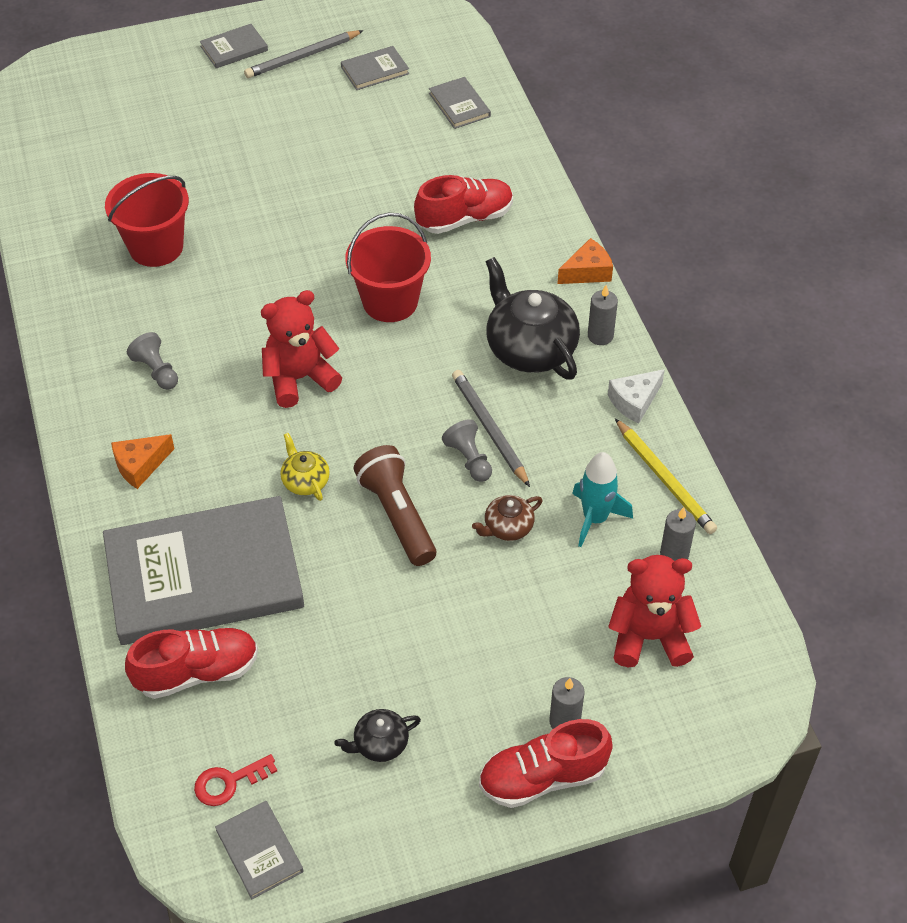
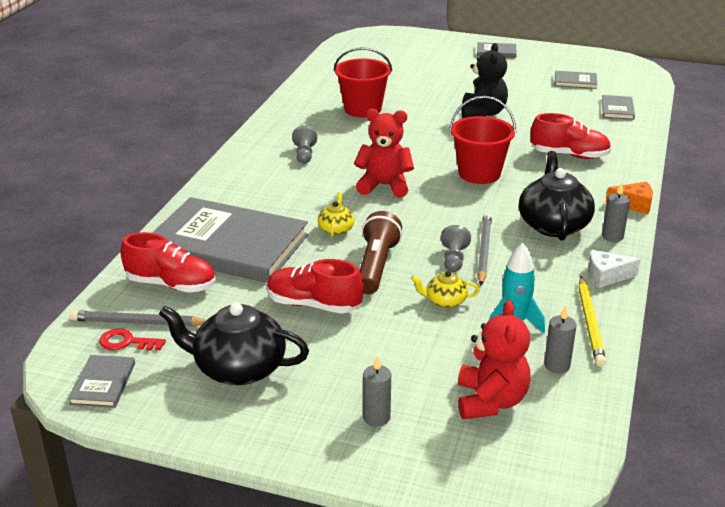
camera: 35 degrees right, 20 degrees down
(140, 465) = (249, 187): orange cheese -> none
(302, 57) = (535, 65): grey pencil -> grey pencil (138, 322)
(311, 186) = (482, 114): none -> black teddy bear
(380, 744) = (238, 368): black teapot -> black teapot, size x2.02
(507, 527) = (445, 301): brown teapot -> yellow teapot
(542, 777) = (327, 440): red shoe -> red shoe (313, 305)
(649, 637) = (490, 401): red teddy bear -> red teddy bear turned 60 degrees clockwise

